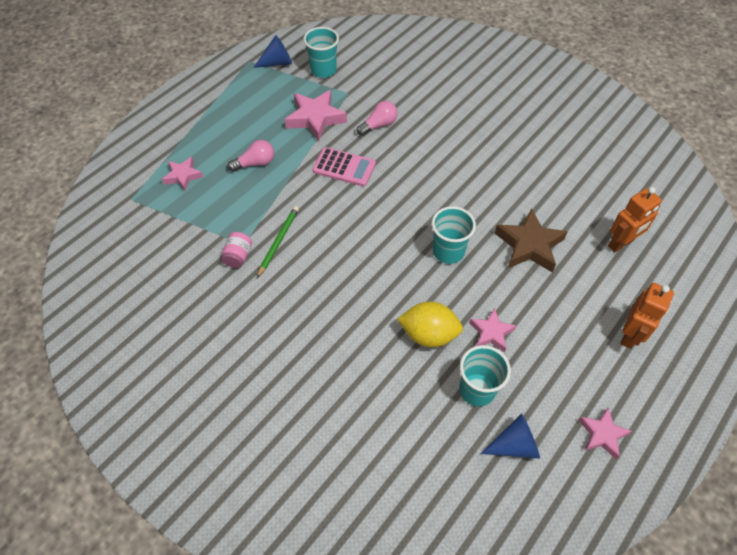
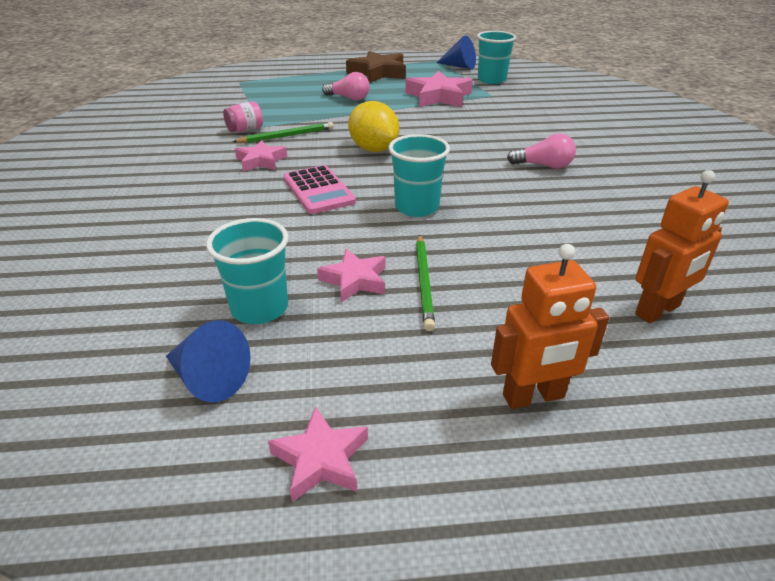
camera: 45 degrees right, 20 degrees down
(183, 176) = (289, 85): pink star -> pink star (261, 161)
(344, 167) = (414, 125): pink calculator -> pink calculator (318, 190)
(379, 125) = (489, 118): pink light bulb -> pink light bulb (544, 166)
(429, 334) = (293, 244): yellow lemon -> yellow lemon (374, 149)
(521, 307) = (424, 282): none -> green pencil
(529, 245) = (517, 247): brown star -> brown star (378, 73)
(621, 243) = (658, 311): orange robot -> orange robot turned 45 degrees counterclockwise

